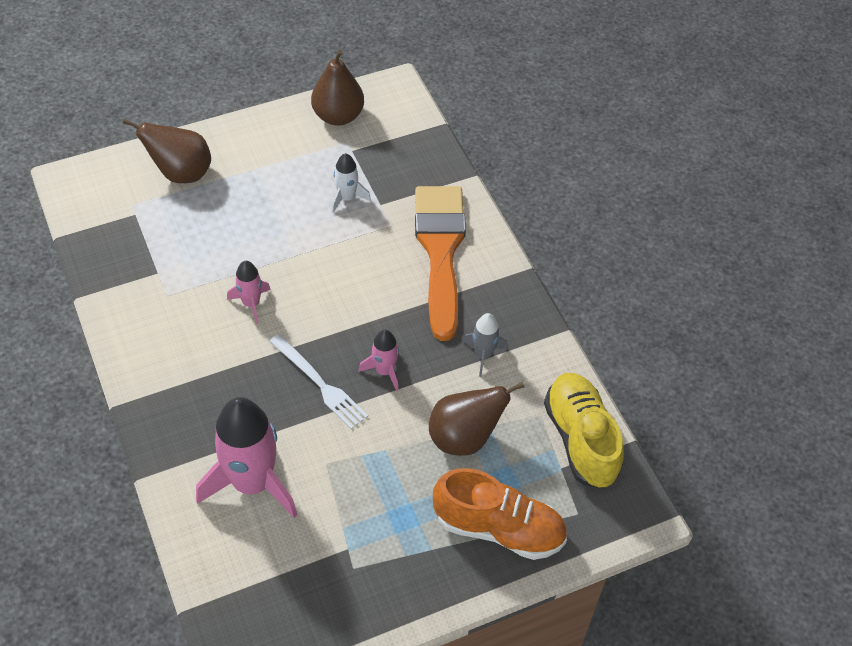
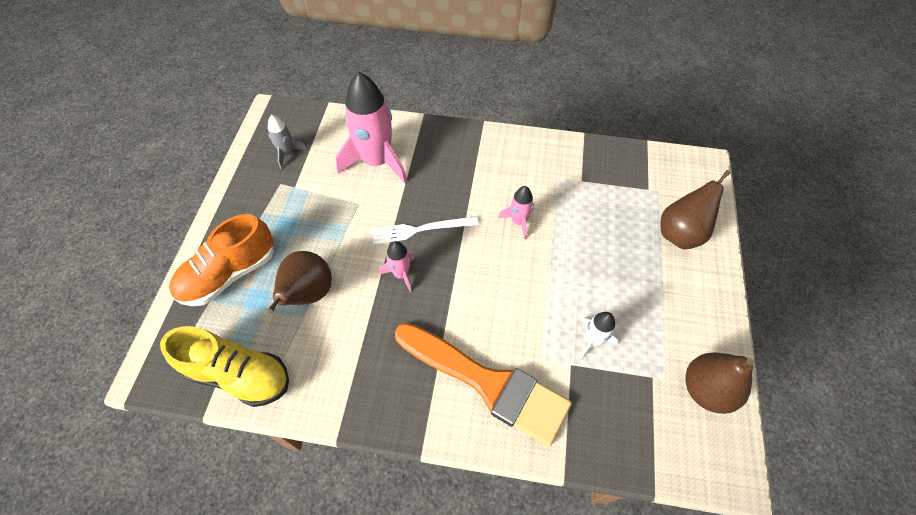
camera: 125 degrees right, 5 degrees up
(483, 355) = (363, 351): grey rocket -> grey rocket (287, 154)

